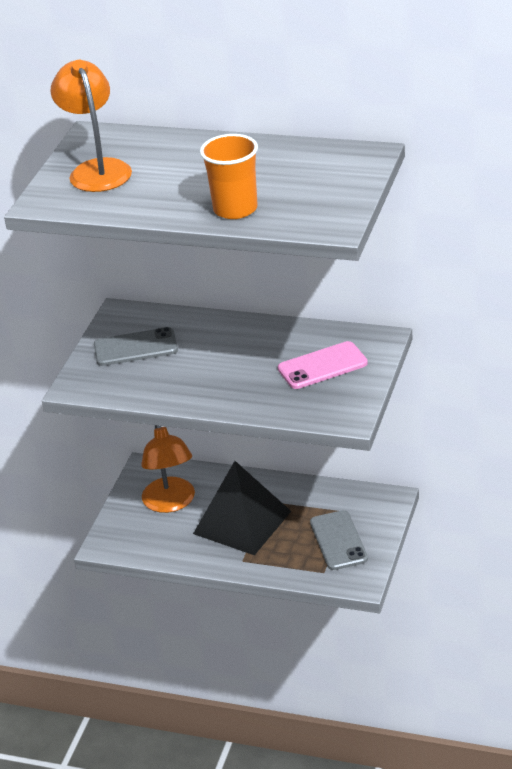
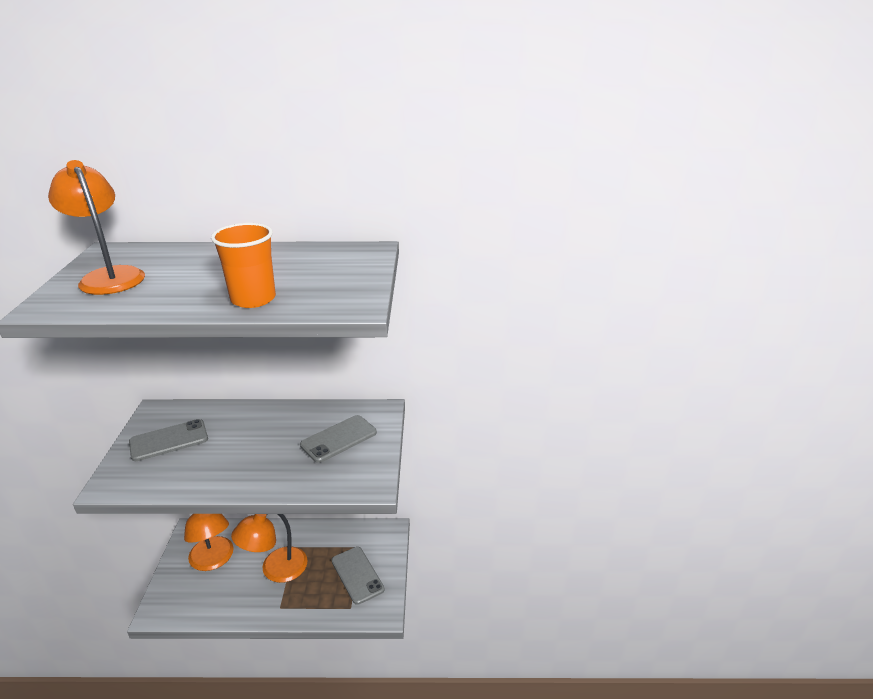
camera: 20 degrees left, 5 degrees down
(242, 522) = (276, 570): black pyramid -> orange lamp
(322, 366) = (339, 439): pink phone -> grey phone

